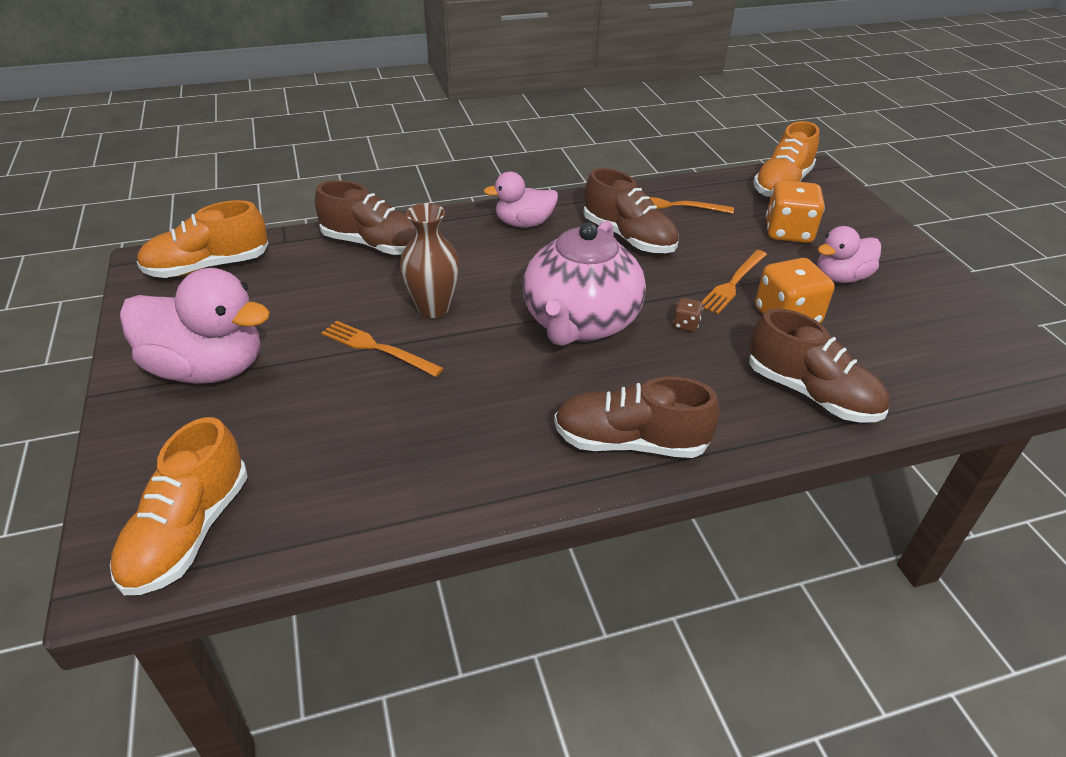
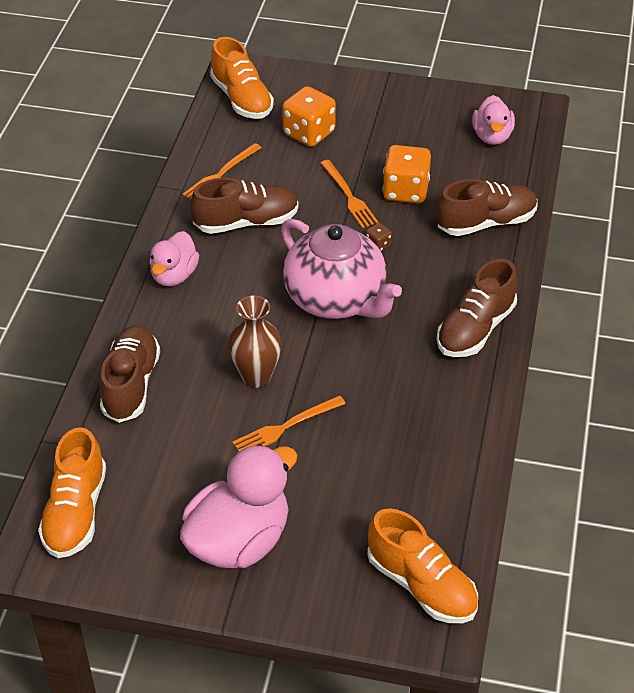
camera: 60 degrees left, 5 degrees up
(374, 245) = (131, 384): brown shoe -> brown shoe turned 45 degrees counterclockwise
(841, 277) = (382, 139): pink duck -> pink duck (492, 136)

